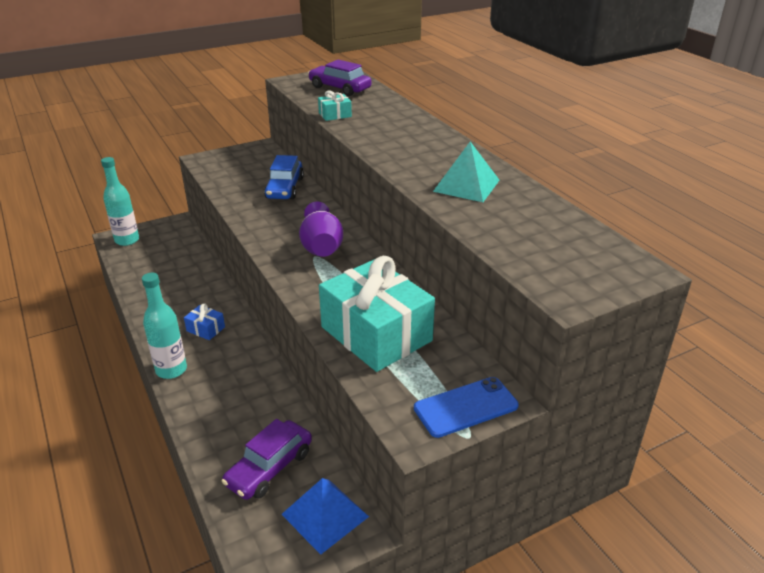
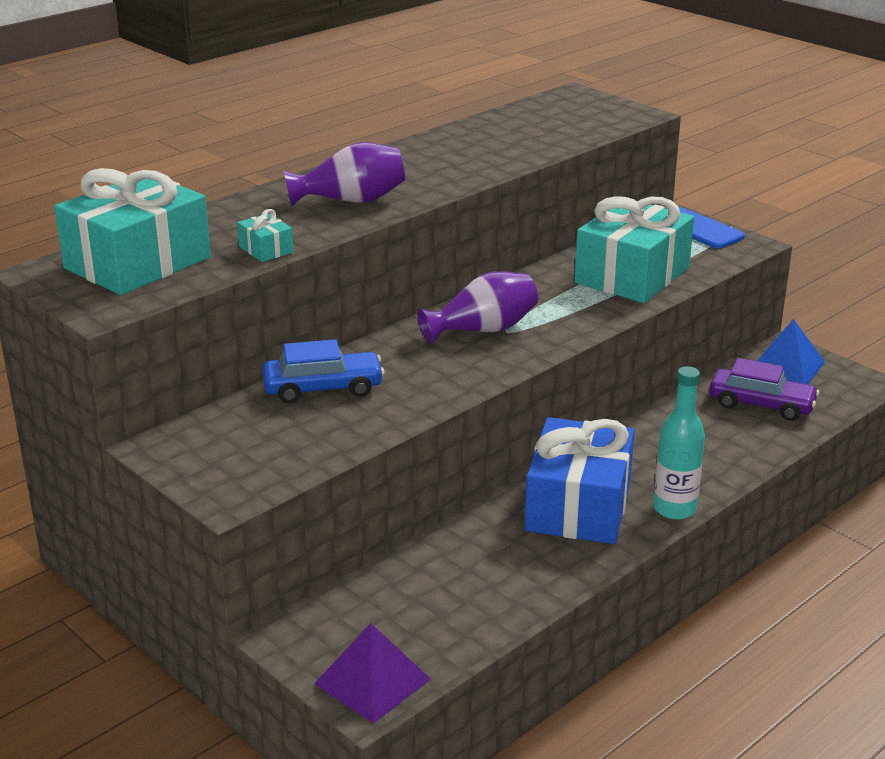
camera: 105 degrees left, 5 degrees down
(127, 240) = (372, 681): turquoise bottle -> purple pyramid
(205, 329) = (578, 506): blue gift -> blue gift, size x2.46
(340, 88) = (137, 263): purple car -> turquoise gift
(396, 141) = (351, 201): none -> purple vase
(466, 185) = (458, 157): turquoise pyramid -> none

